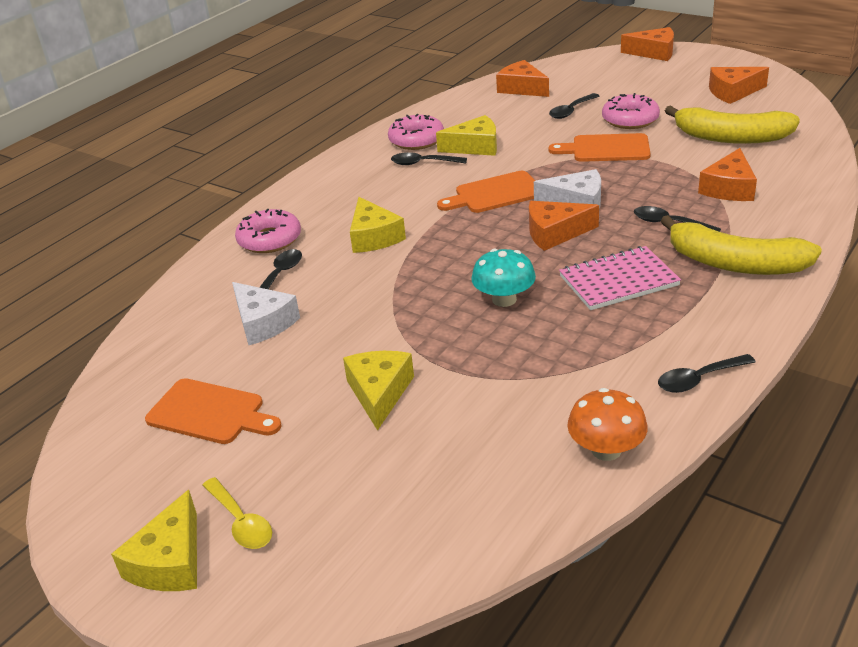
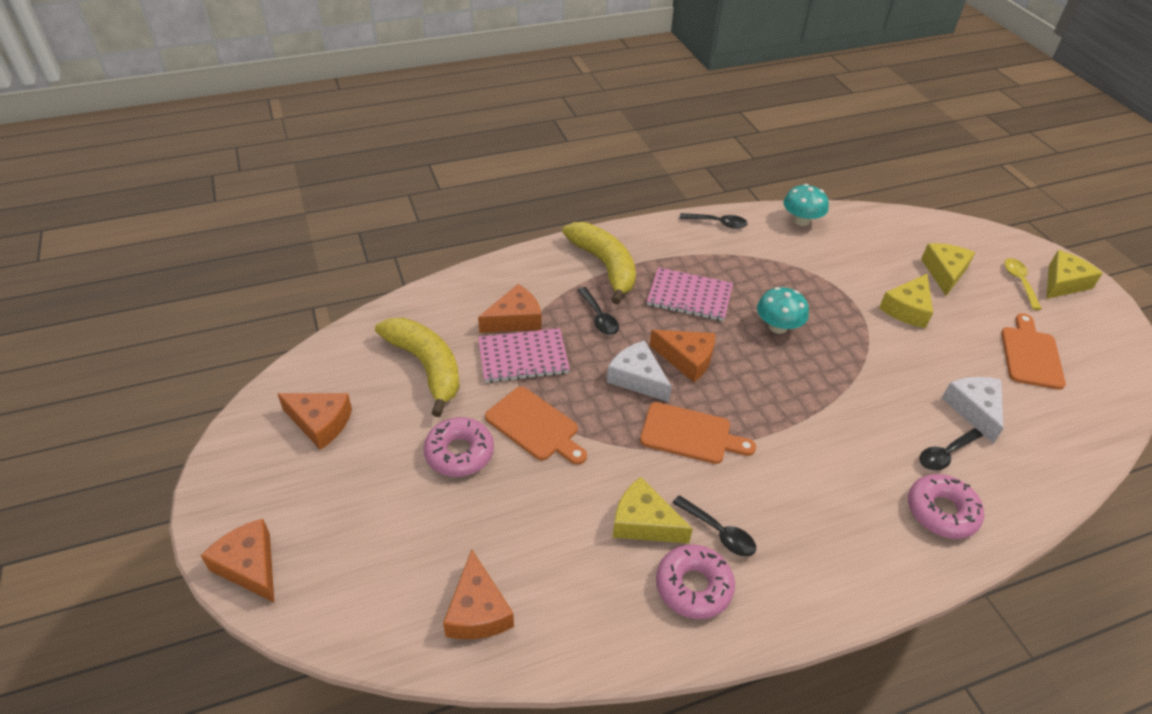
camera: 150 degrees left, 10 degrees up
(210, 413) = (1031, 355): orange cutting board -> orange cutting board turned 45 degrees clockwise
(374, 237) = (837, 450): yellow cheese -> yellow cheese (944, 272)
(571, 111) = (488, 513): black spoon -> none
(606, 450) = (801, 220): orange mushroom -> turquoise mushroom
(679, 173) = (523, 357): none -> pink notebook

